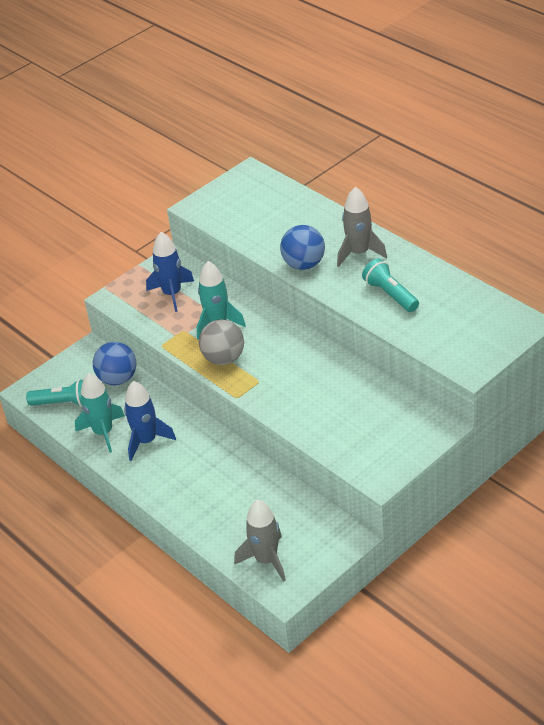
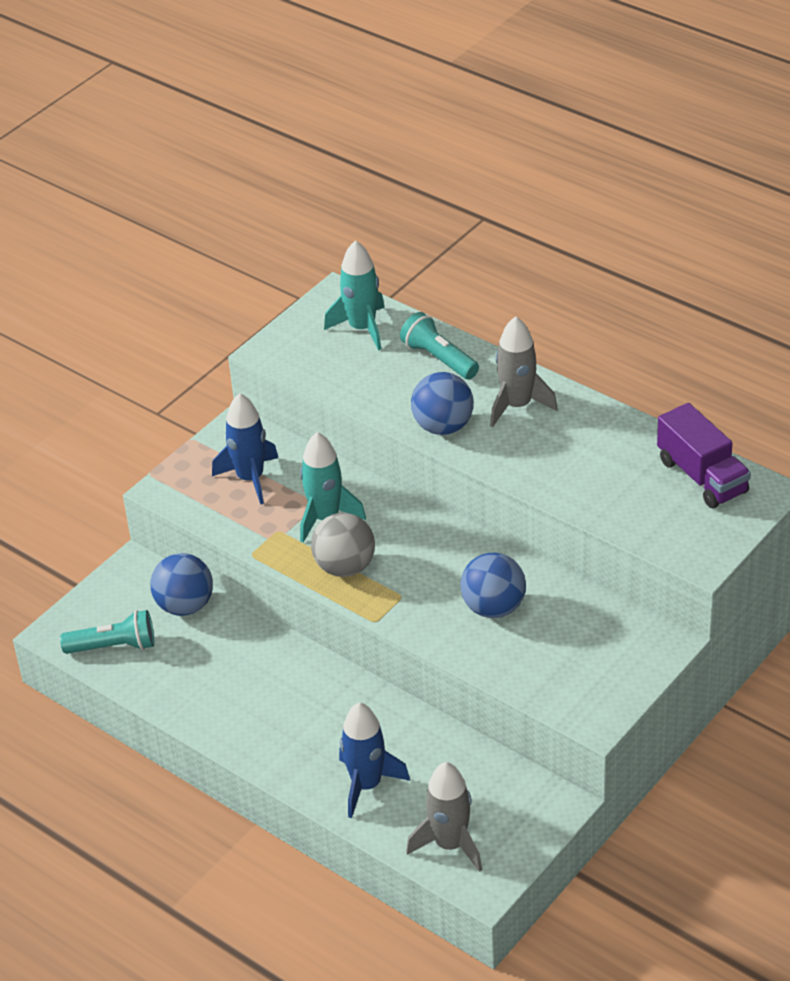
camera: 10 degrees left, 0 degrees up
(103, 432) = (181, 685): turquoise rocket -> turquoise rocket (362, 328)
(146, 441) = (246, 692): blue rocket -> blue rocket (366, 785)
(322, 394) = (493, 607): none -> blue ball
(390, 294) = (573, 463): turquoise flashlight -> turquoise flashlight (439, 359)
(481, 310) = (702, 476): none -> purple truck

